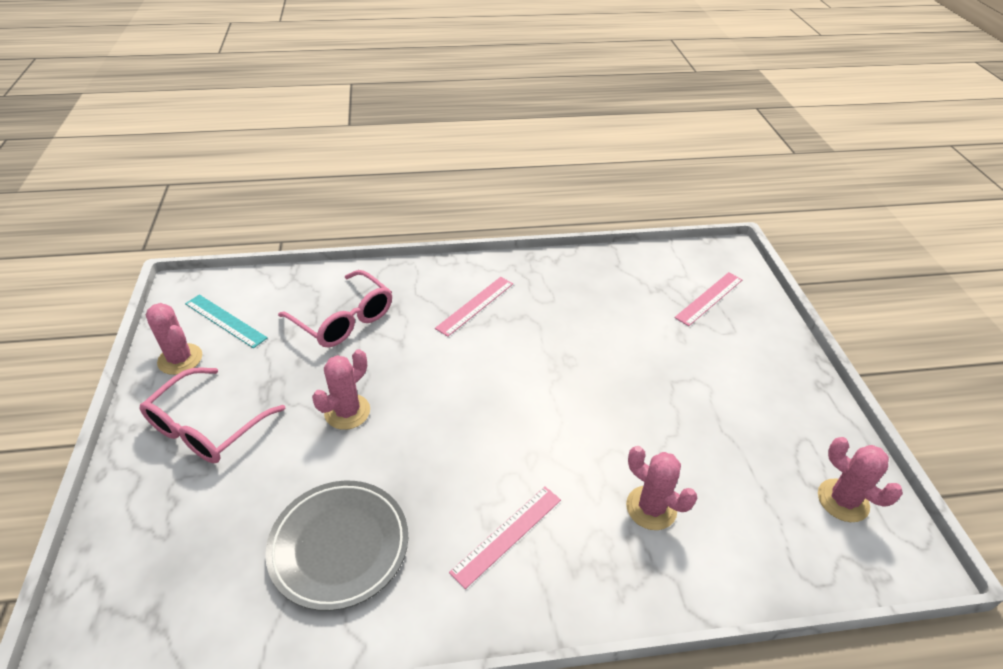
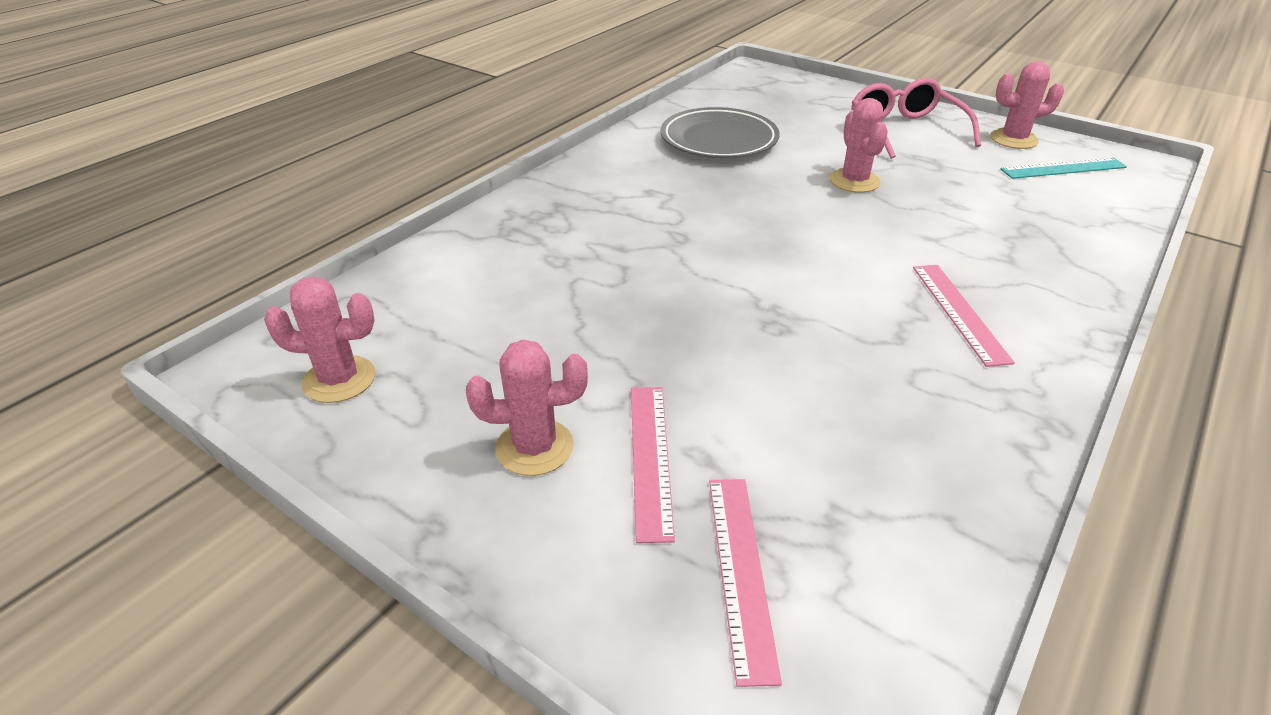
camera: 135 degrees right, 5 degrees down
(344, 320) = (1008, 222): pink glasses -> none
(507, 535) = (629, 194): pink ruler -> pink ruler (650, 458)
(651, 508) = (539, 263): pink cactus -> pink cactus (534, 447)

